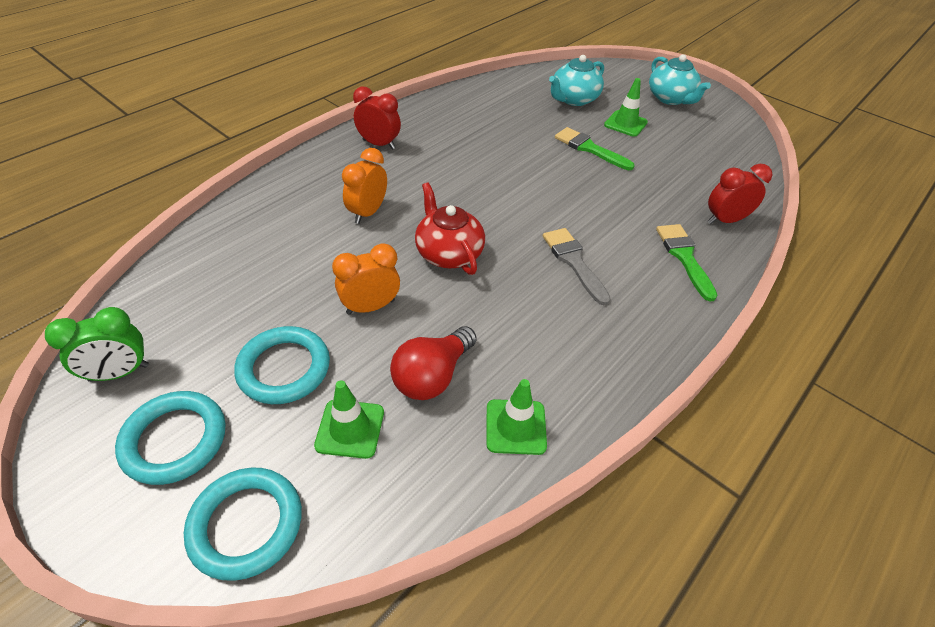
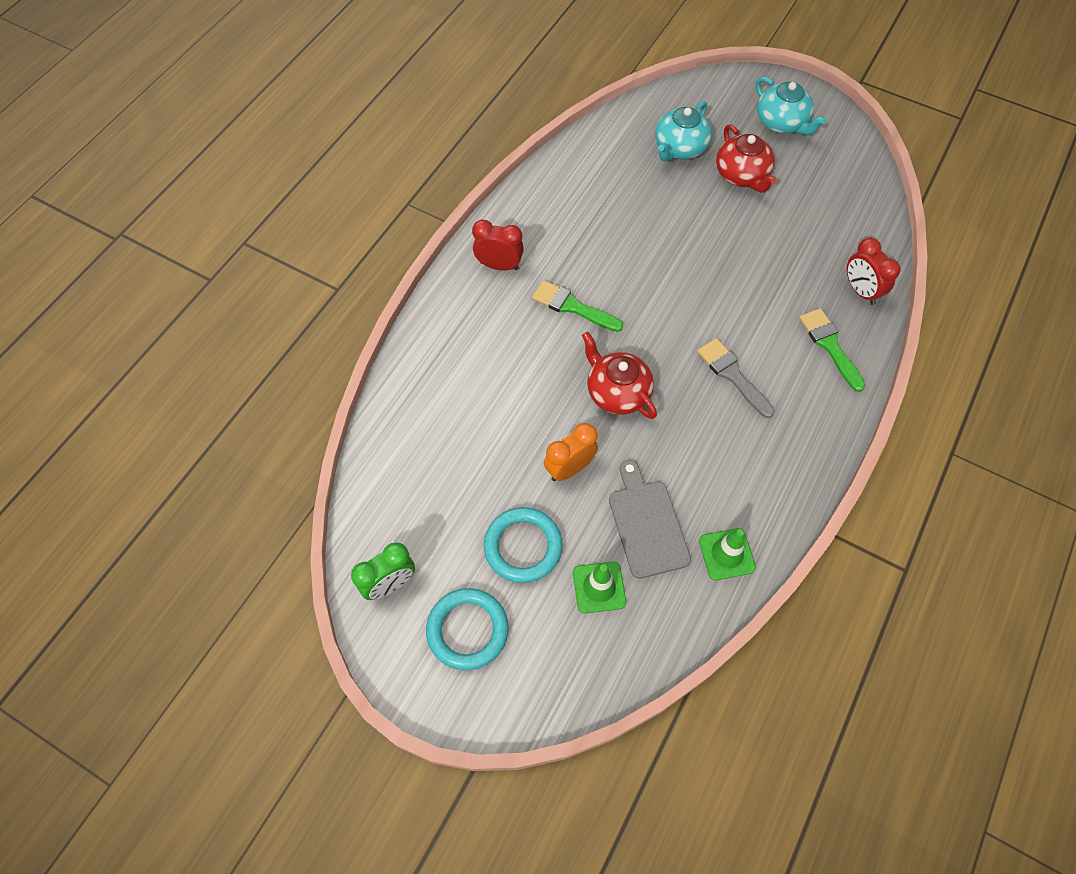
camera: 10 degrees left, 15 degrees up
(246, 525) = (555, 681): turquoise ring -> none
(368, 212) = (524, 360): orange clock -> none
(432, 376) = (646, 524): red light bulb -> grey cutting board
(589, 148) = (713, 221): green brush -> green brush (572, 306)
(625, 124) = (742, 175): green traffic cone -> red teapot
(725, 220) = (860, 291): red clock -> red clock turned 90 degrees counterclockwise

